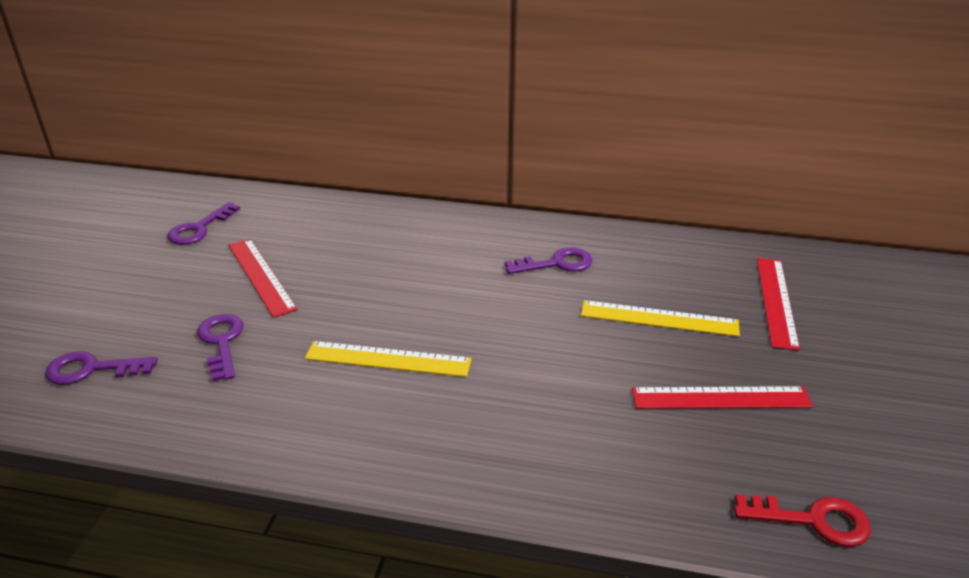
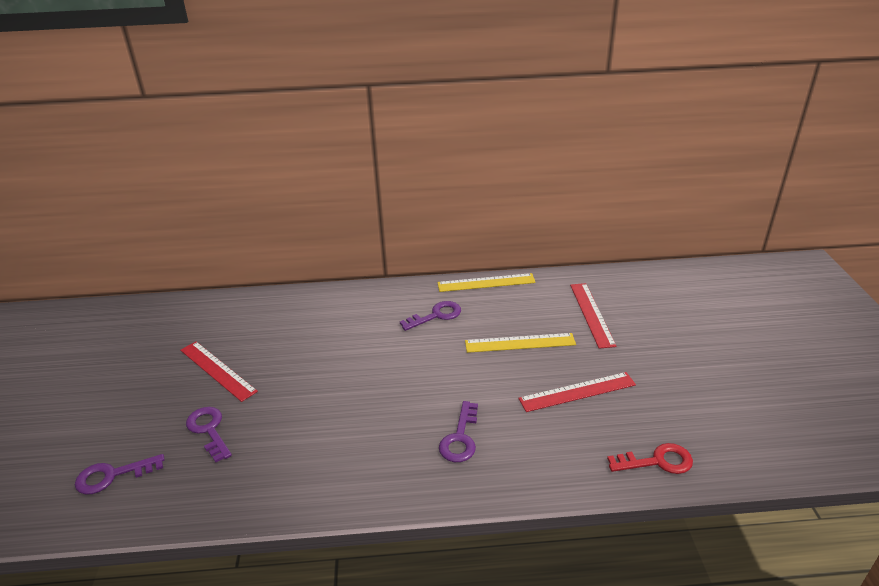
camera: 15 degrees left, 0 degrees up
(199, 228) = (149, 340): purple key -> purple key (460, 438)
(388, 359) = (342, 415): yellow ruler -> yellow ruler (486, 282)

